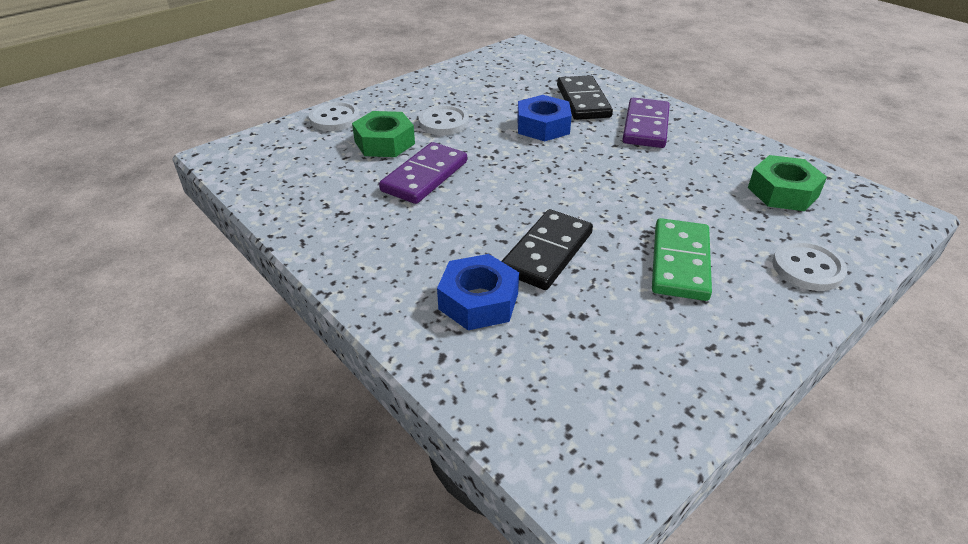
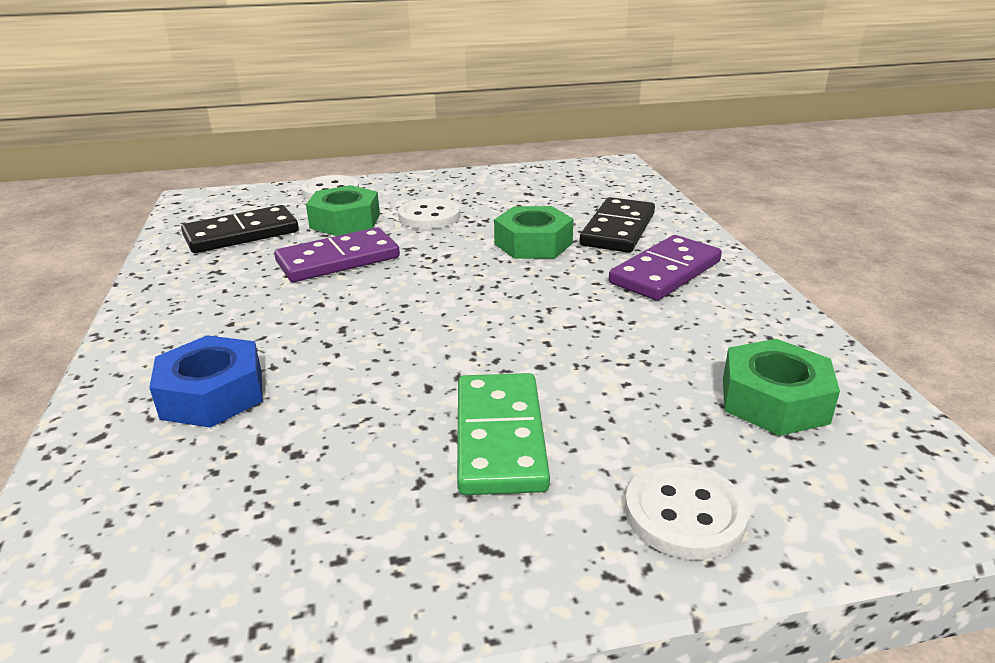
camera: 30 degrees right, 10 degrees down
(543, 126) = (533, 244): blue nut -> green nut
(547, 252) = (354, 371): black domino -> black domino (241, 234)
(680, 262) = (499, 437): green domino -> green domino turned 45 degrees counterclockwise

